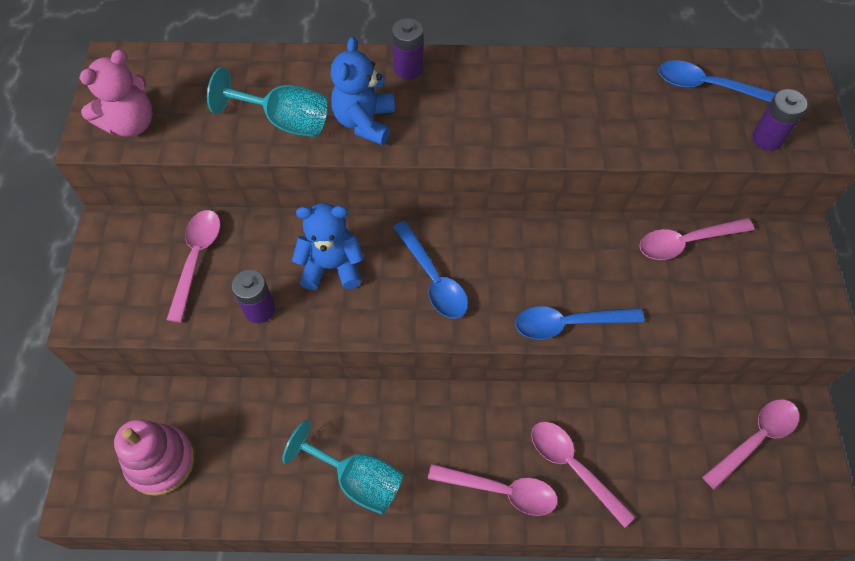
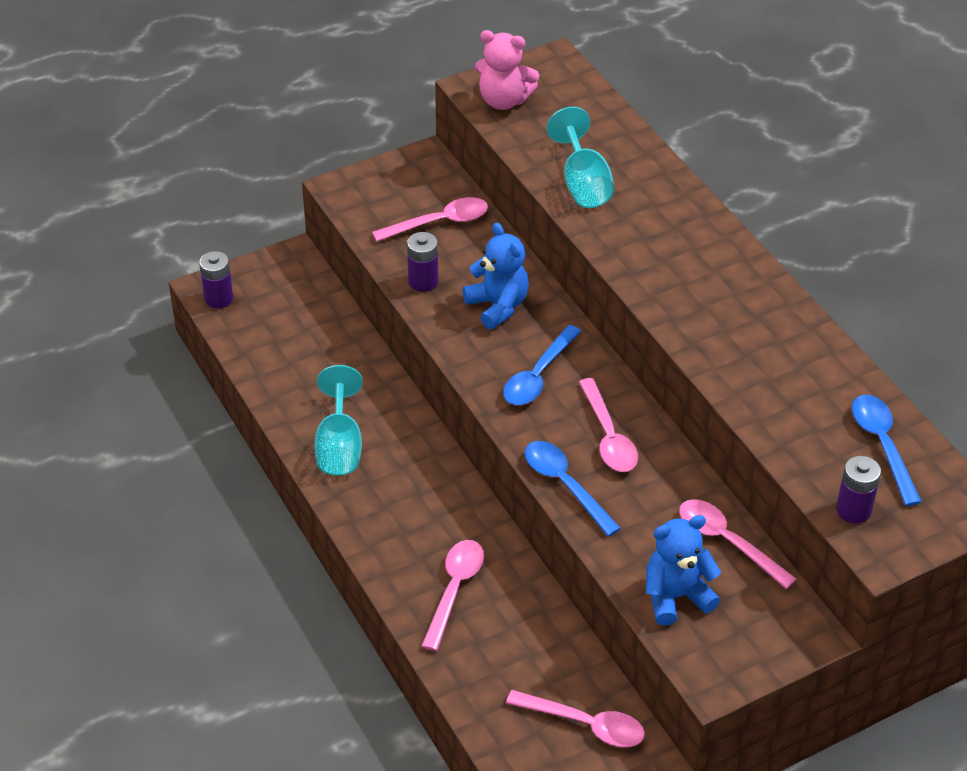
camera: 60 degrees right, 15 degrees down
(161, 461) = (270, 318): pink stacking toy -> none
(365, 122) = (625, 230): blue teddy bear -> blue teddy bear (676, 596)
(408, 69) = (709, 232): purple battery -> purple battery (218, 298)
(501, 490) = (396, 546): pink spoon -> pink spoon (608, 436)

